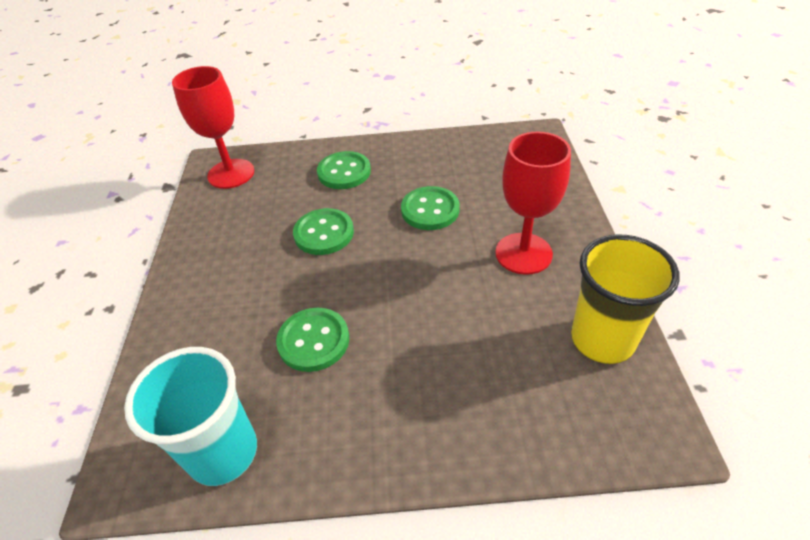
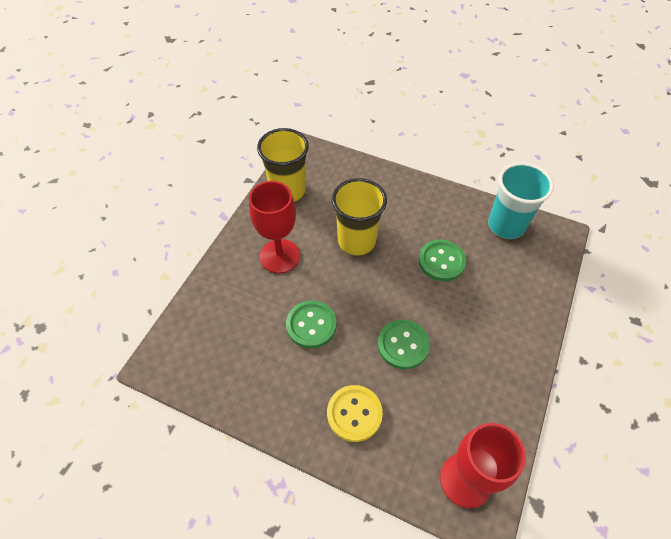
camera: 155 degrees left, 10 degrees up
(344, 172) = (354, 414): green button -> yellow button
(445, 314) = (356, 241): none -> yellow cup

